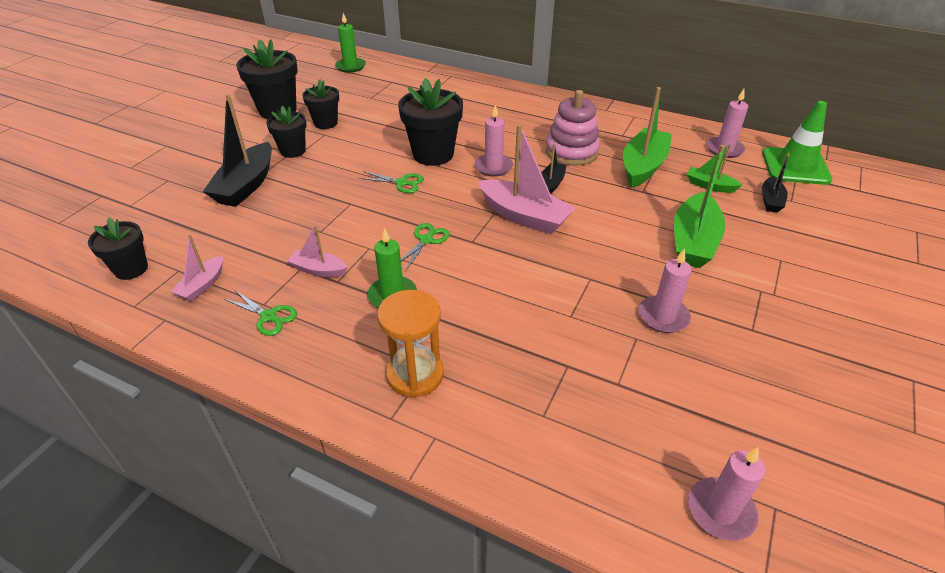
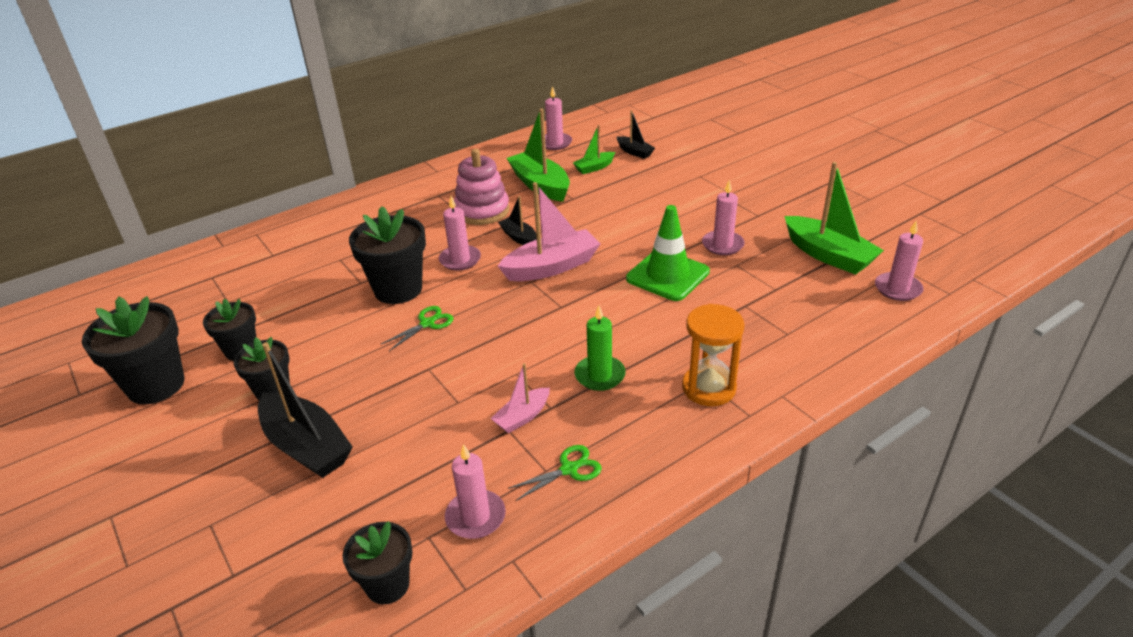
camera: 60 degrees left, 5 degrees down
(202, 285) = (475, 517): pink boat -> pink candle
(350, 66) = (128, 299): green candle -> none
(426, 240) = (536, 333): green scissors -> none
(693, 241) = (653, 201): green boat -> green boat (828, 255)
(795, 166) = (605, 126): green traffic cone -> green traffic cone (667, 275)

